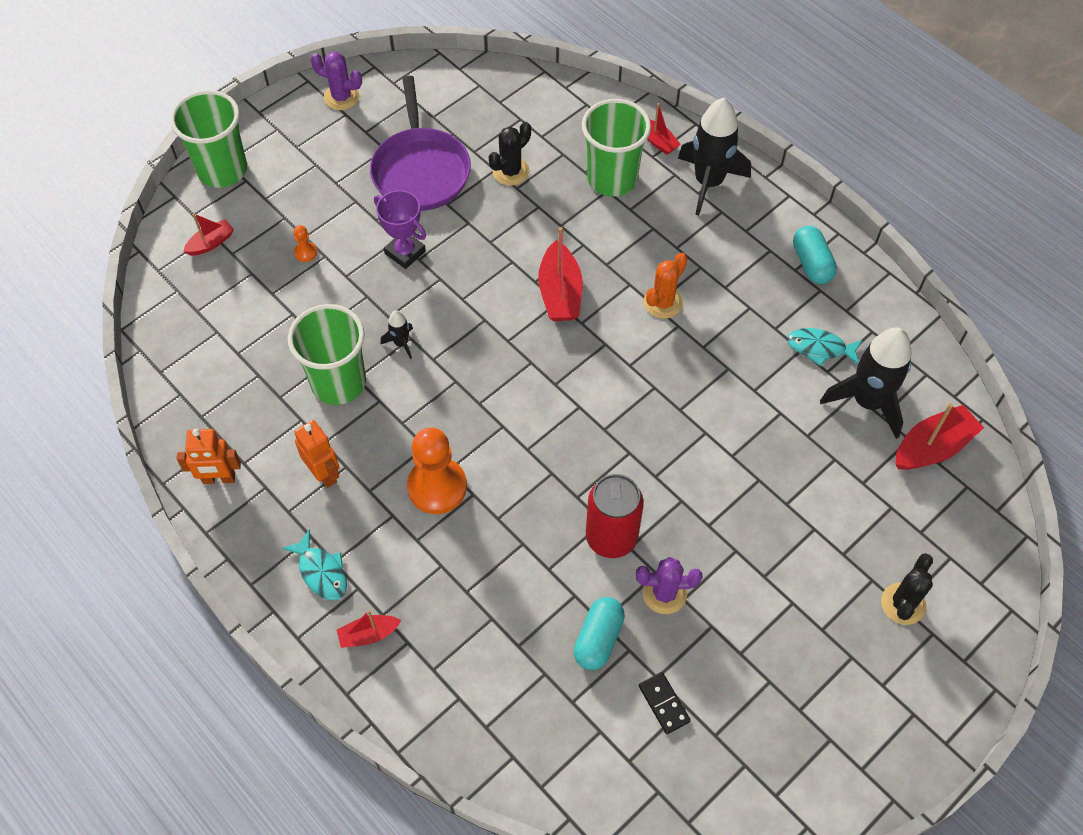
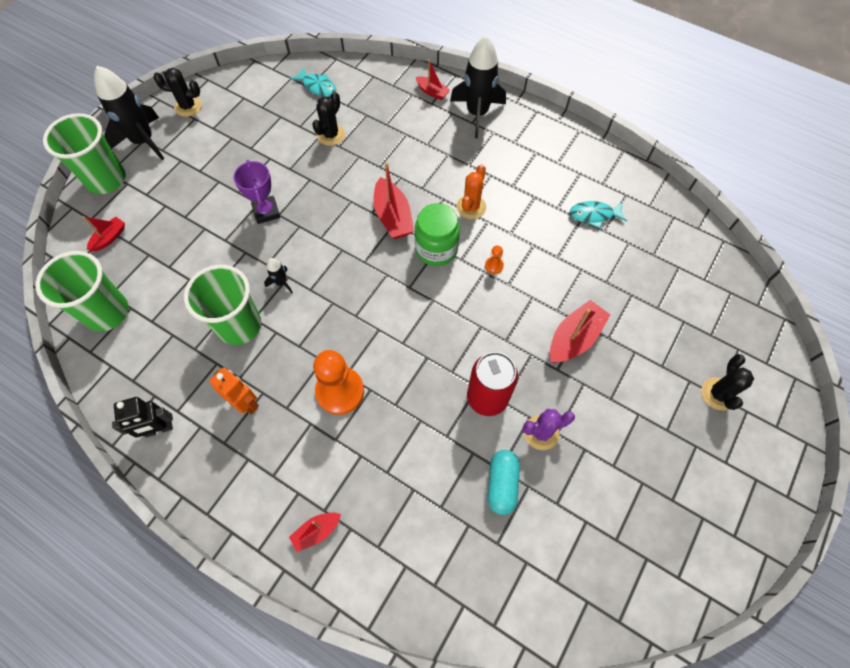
camera: 15 degrees left, 5 degrees up
(219, 479) = (159, 429): orange robot -> black robot
(305, 252) = (188, 229): orange pawn -> orange pawn (494, 266)
(321, 572) = (264, 487): turquoise fish -> turquoise fish (318, 87)
(341, 97) = (188, 106): purple cactus -> black cactus
(405, 252) = (266, 212): purple trophy -> purple trophy turned 45 degrees clockwise
(420, 171) = (262, 148): purple pan -> none
(602, 345) = (436, 249): none -> green jar
(612, 179) = (407, 125): green cup -> green cup (107, 312)
(664, 703) = (569, 524): black domino -> none
(811, 263) = (568, 155): turquoise capsule -> none
(867, 401) = (640, 246): black rocket -> black rocket (144, 141)
(932, 447) = (697, 269): red boat -> red boat (574, 338)

